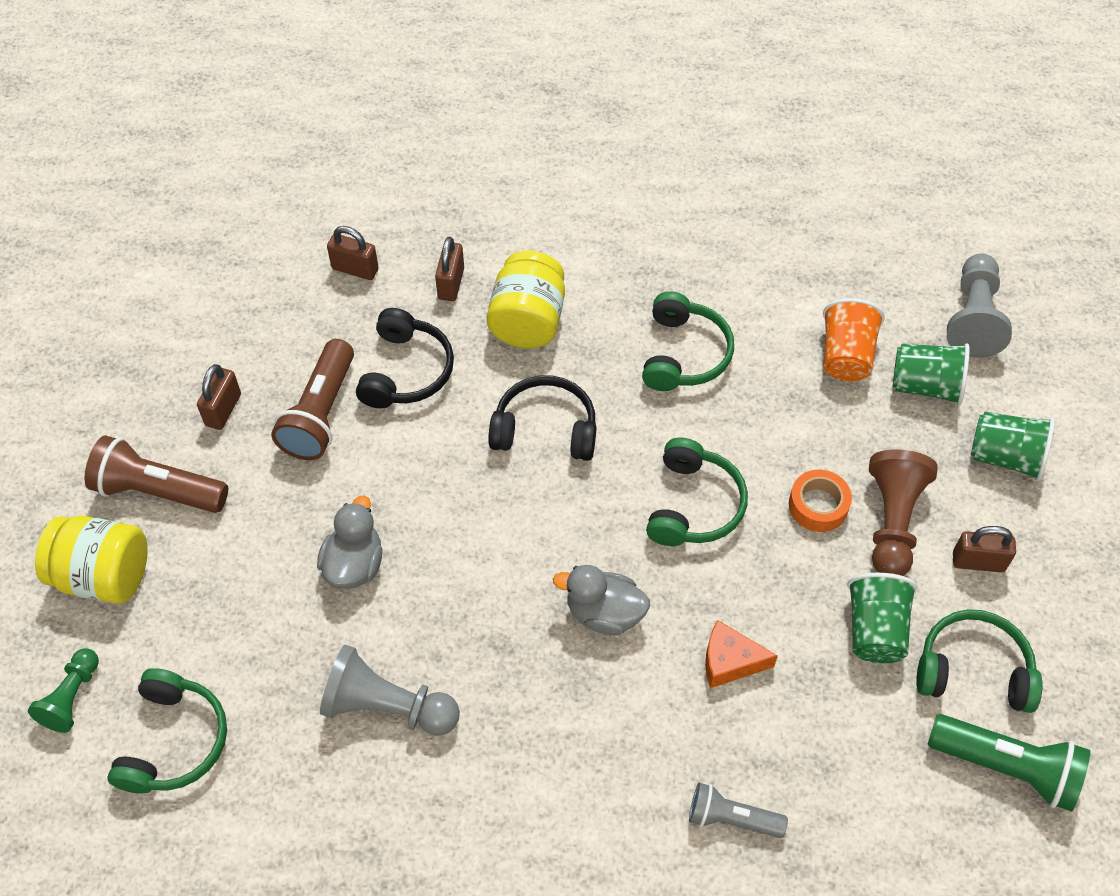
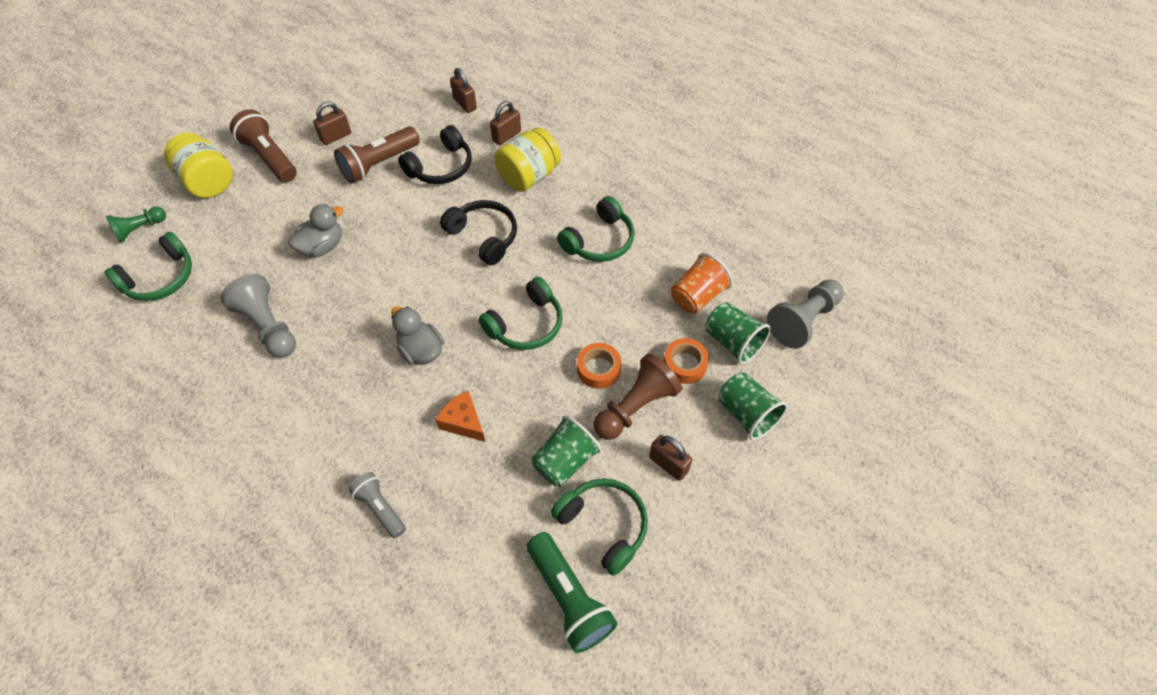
camera: 35 degrees right, 0 degrees up
(900, 442) = (685, 364): none -> orange tape

